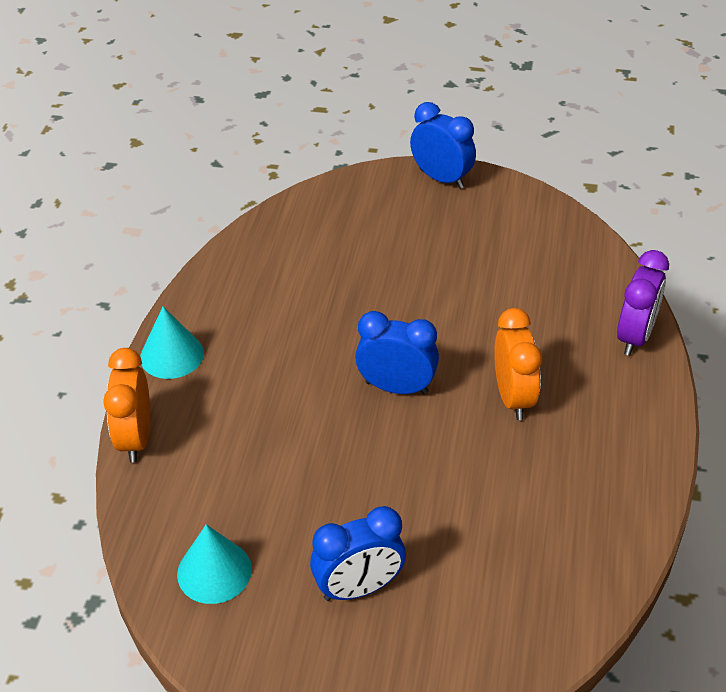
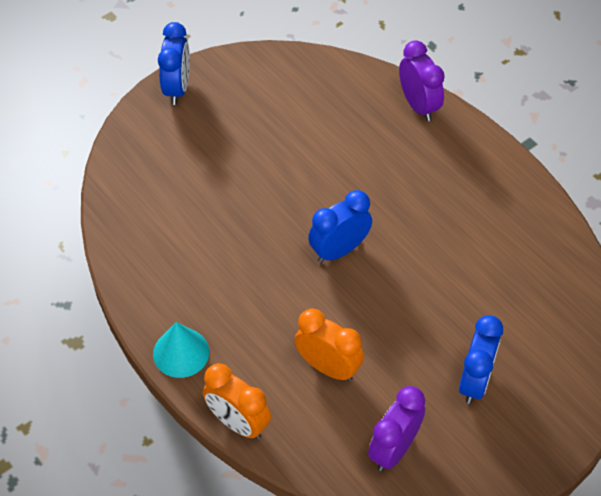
camera: 50 degrees left, 10 degrees up
(214, 571) = (394, 449): turquoise cone -> purple clock
(441, 178) = (177, 88): blue clock -> blue clock turned 105 degrees clockwise
(513, 397) = (406, 199): orange clock -> orange clock (328, 367)

